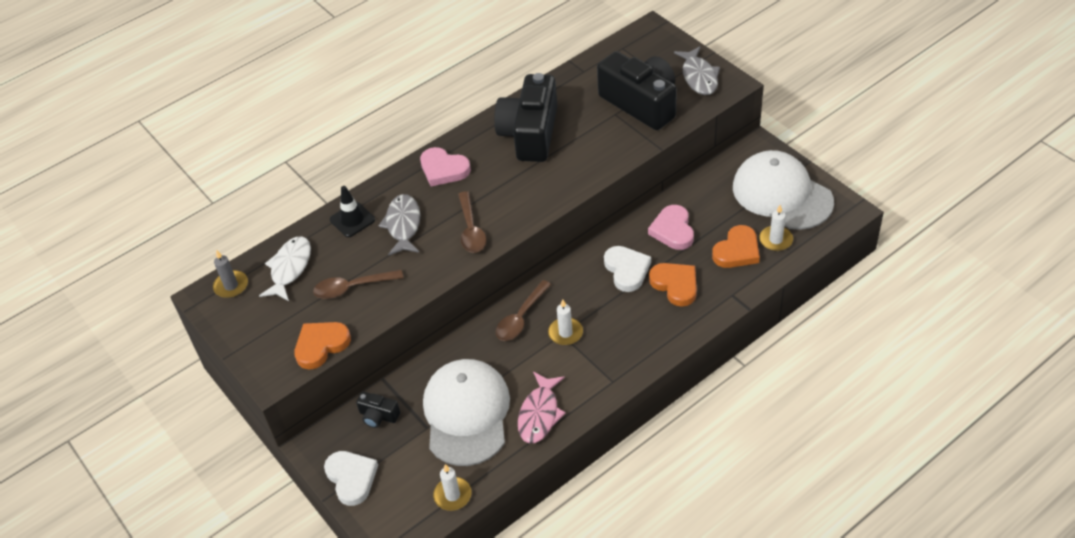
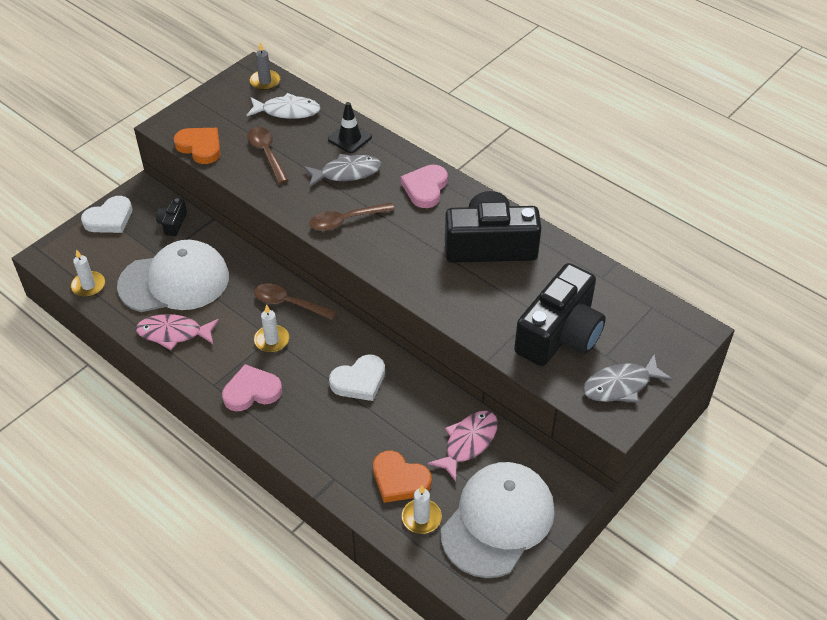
camera: 75 degrees right, 0 degrees up
(673, 230) = (422, 416): pink heart -> pink heart (252, 391)
(675, 285) = (342, 425): orange heart -> none
(704, 204) = (468, 443): none -> pink fish

